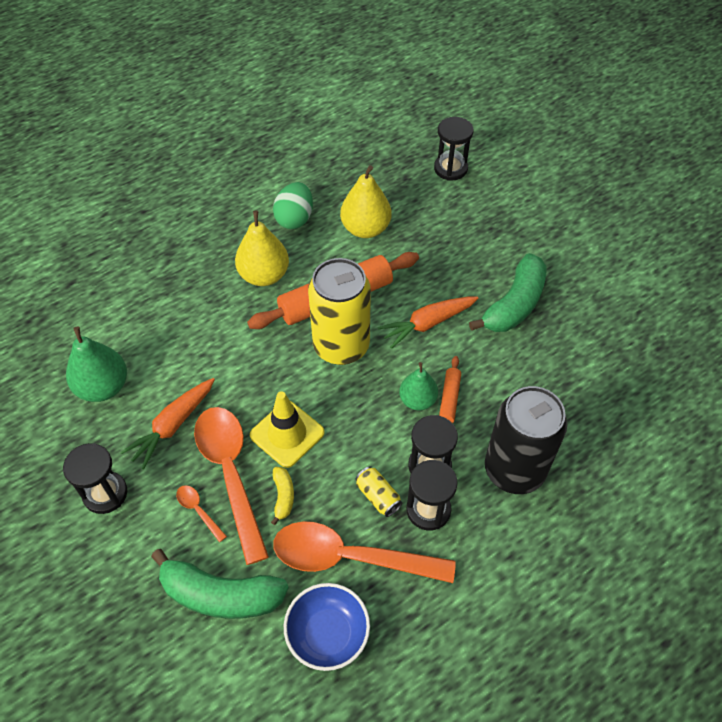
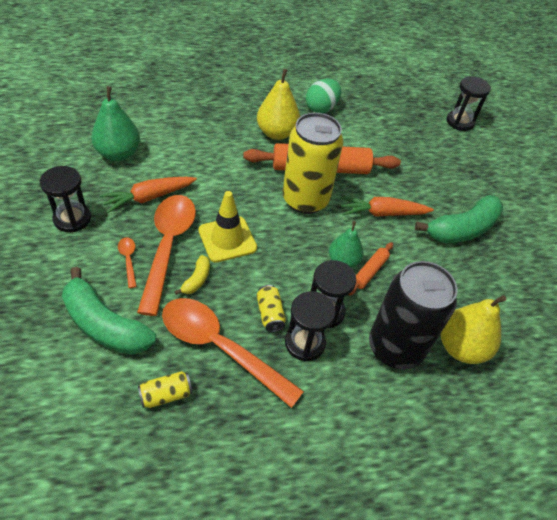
camera: 20 degrees right, 5 degrees down
(327, 633) = (166, 395): blue bowl -> yellow can
(365, 229) = (370, 134): yellow pear -> yellow pear (461, 348)

